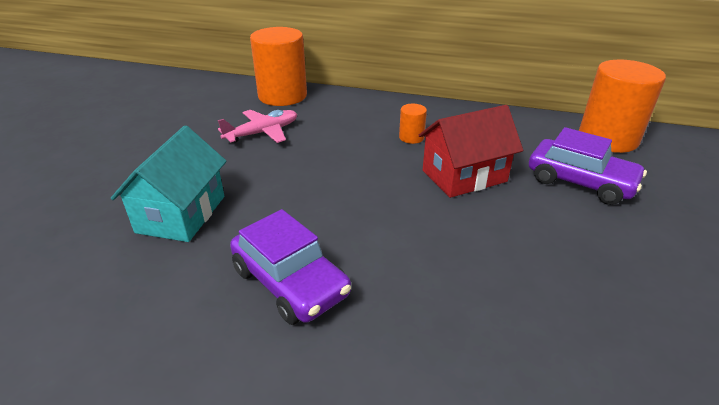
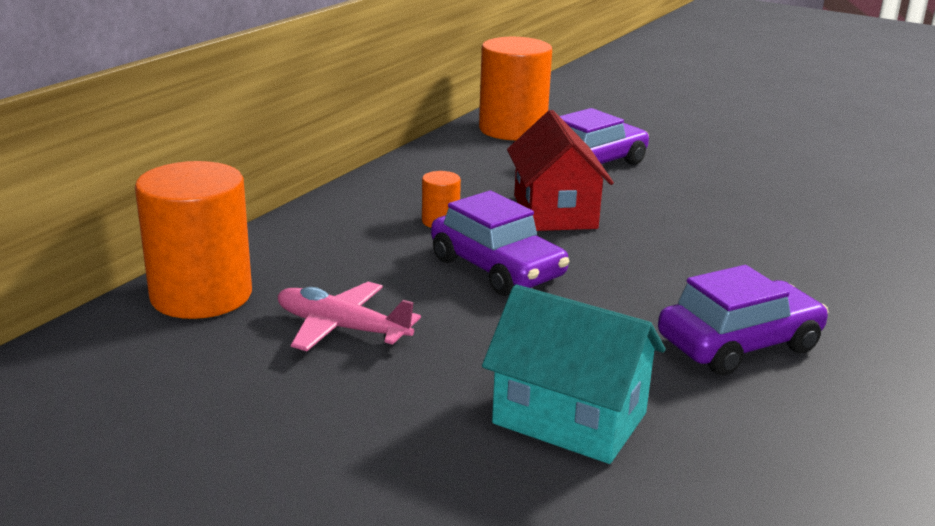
camera: 75 degrees left, 10 degrees down
(262, 133) = (341, 328): pink plane -> pink plane turned 45 degrees counterclockwise
(357, 166) = (497, 268): none -> purple car

